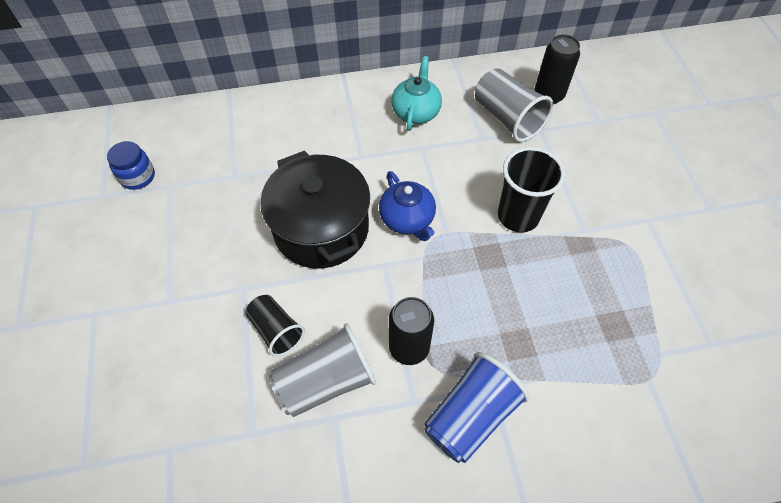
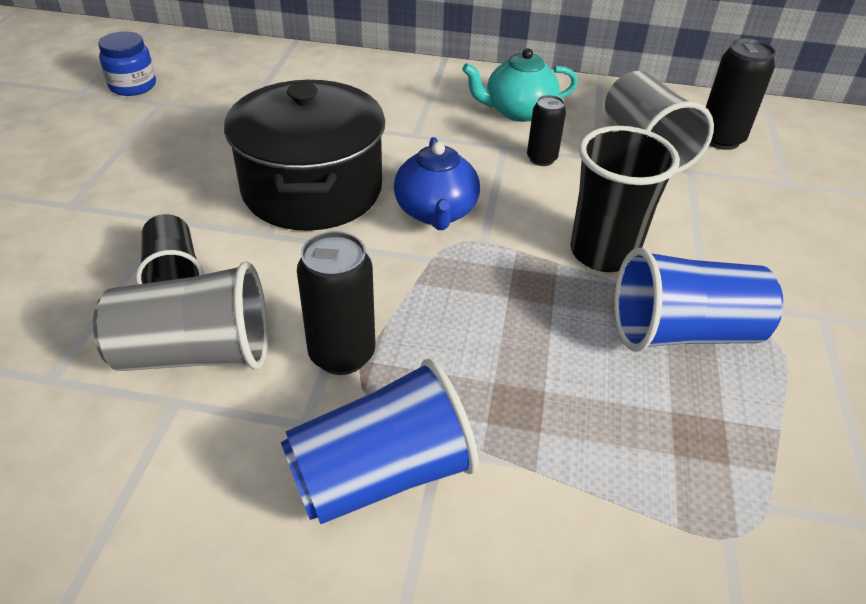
camera: 20 degrees right, 15 degrees down
(416, 112) = (517, 111): turquoise teapot -> turquoise teapot turned 135 degrees counterclockwise
(450, 150) = (541, 159): none -> black can
(582, 259) = (683, 332): none -> blue cup

